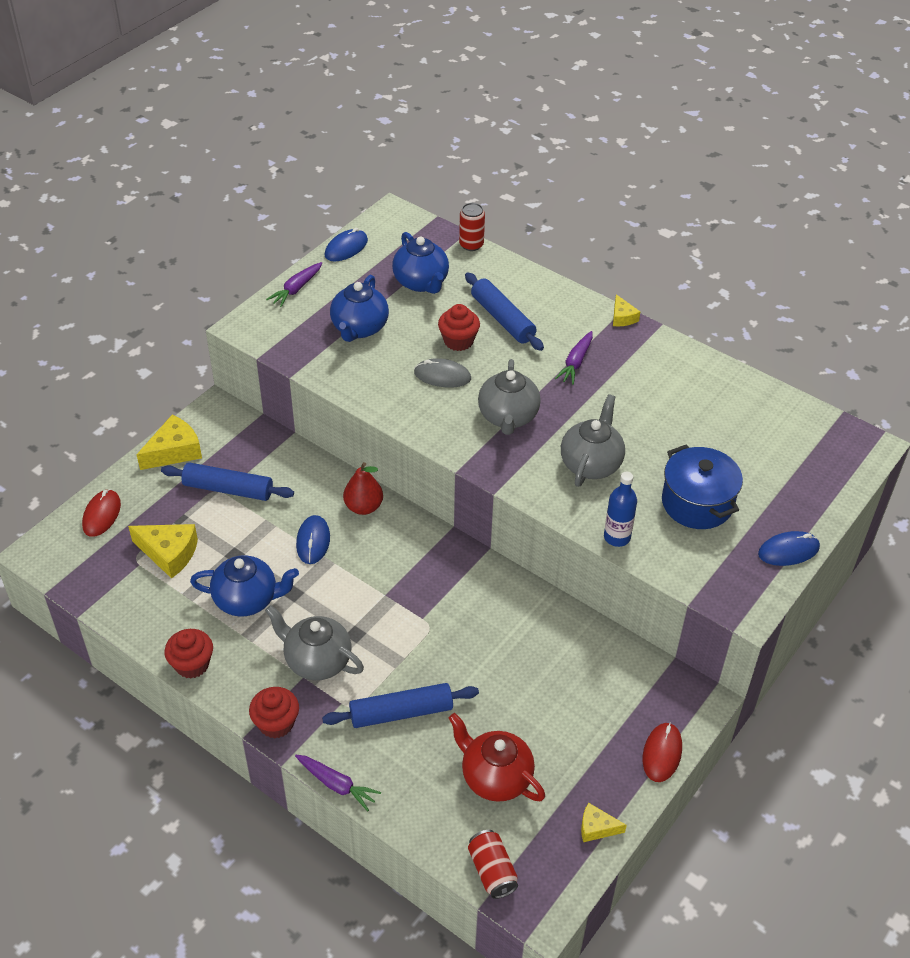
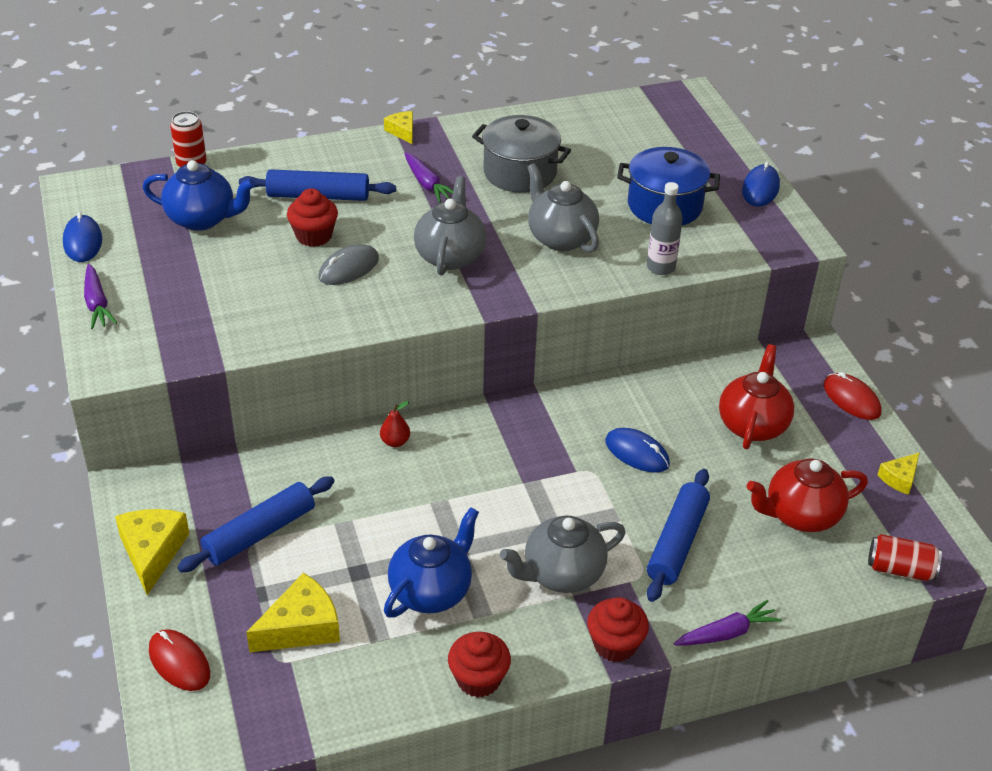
camera: 55 degrees left, 5 degrees down
(313, 541) = (402, 501): blue mouse -> blue mouse (637, 453)
(359, 328) = (214, 289): blue teapot -> none
(363, 507) = (395, 442): red pear -> red pear, size x0.62
(508, 417) = (450, 256): grey teapot -> grey teapot turned 120 degrees counterclockwise
(568, 700) = (752, 424): none -> red teapot
(617, 537) = (661, 267): blue bottle -> grey bottle
(622, 317) = (402, 132): yellow cheese -> yellow cheese turned 135 degrees counterclockwise
(645, 402) = (520, 173): none -> grey pot

